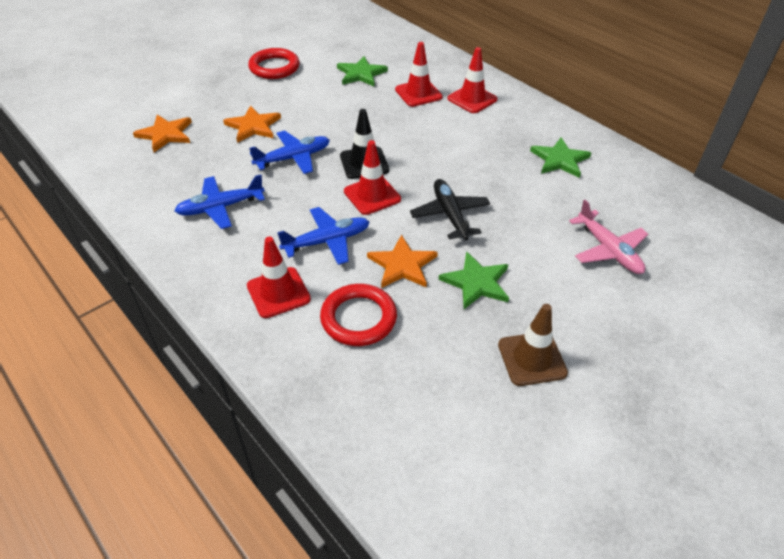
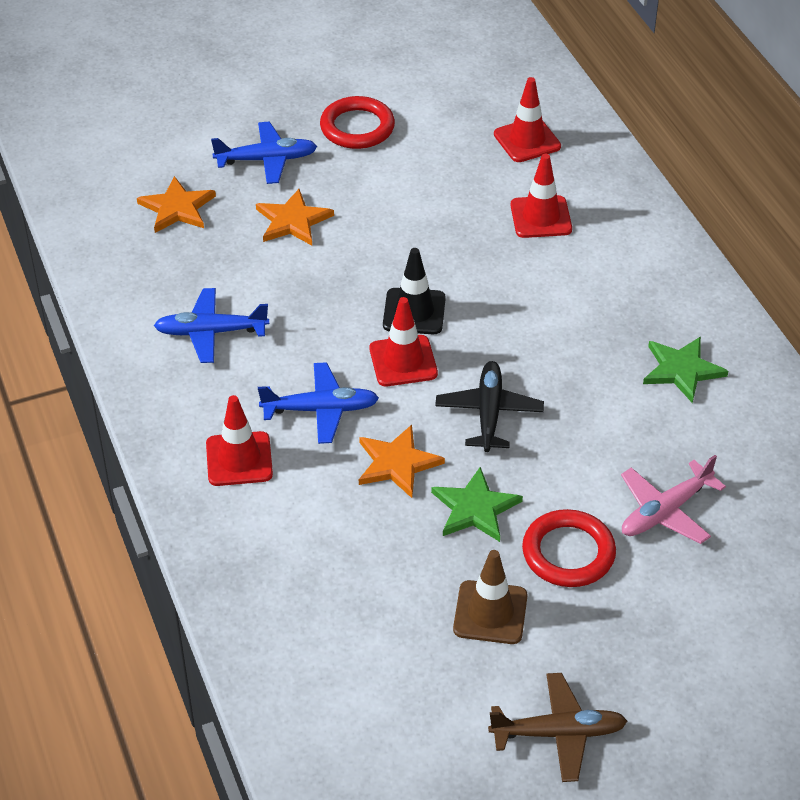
camera: 20 degrees right, 0 degrees up
(293, 158) = (325, 282): blue plane -> blue plane (266, 160)
(358, 318) = (317, 513): red ring -> red ring (568, 553)
(361, 74) = (474, 165): green star -> none
(472, 99) = (613, 244): red traffic cone -> red traffic cone (527, 140)
(608, 250) = (665, 511): pink plane -> pink plane turned 60 degrees clockwise
(642, 444) = (558, 733): none -> brown plane

